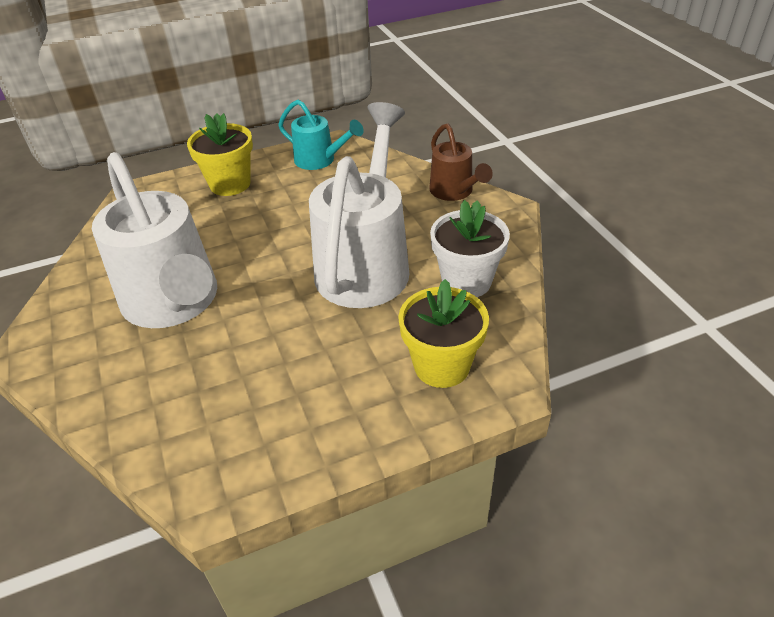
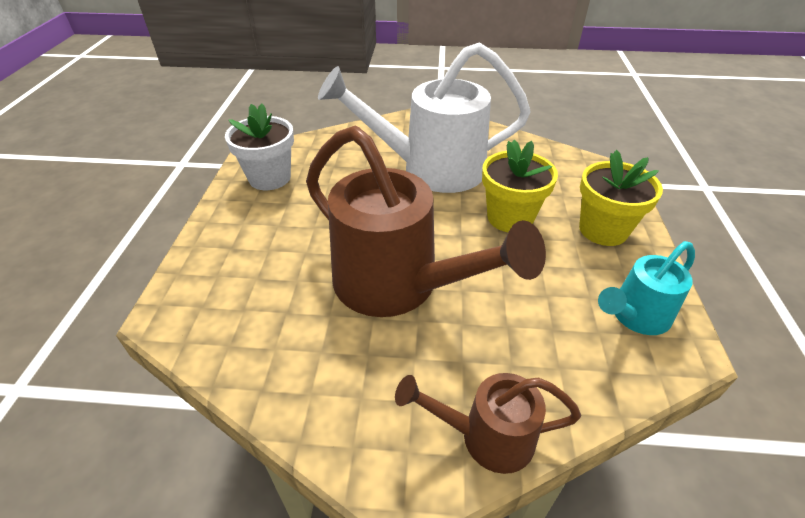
camera: 115 degrees right, 0 degrees up
(366, 263) = (397, 286): white watering can -> brown watering can
(441, 366) = (228, 284): yellow flower pot -> yellow flower pot (510, 218)
(466, 281) = (306, 354): white flower pot -> white flower pot (269, 178)

